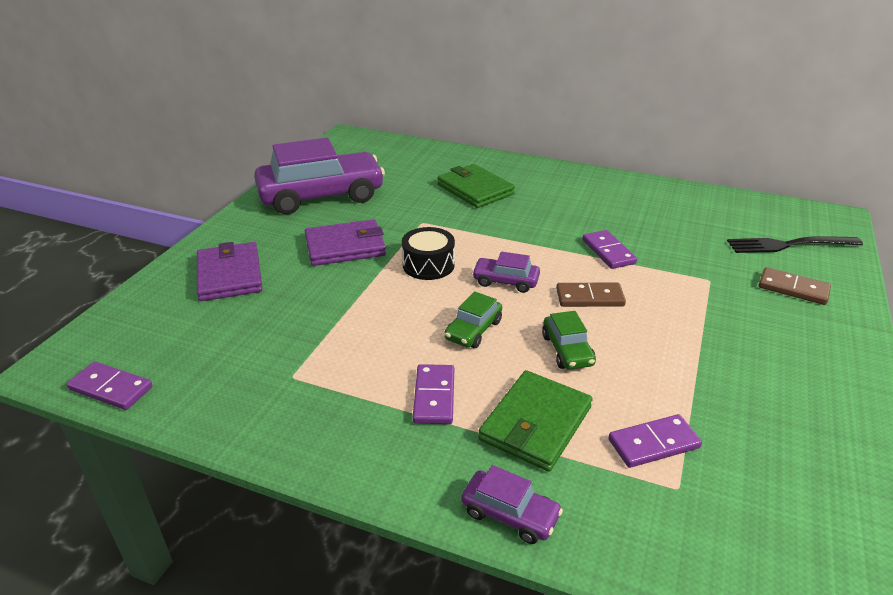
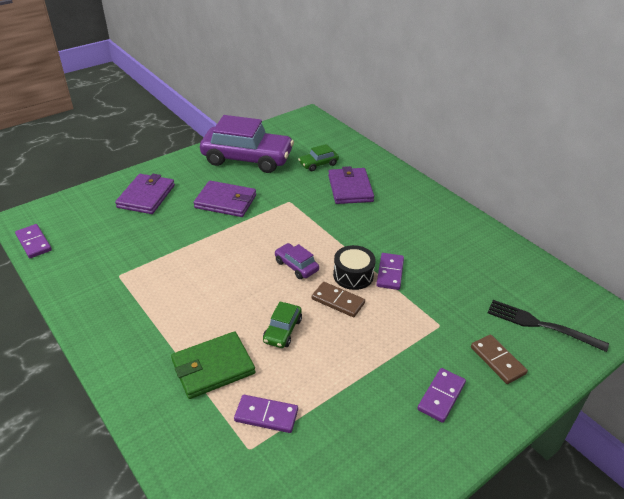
camera: 30 degrees right, 5 degrees up
(428, 265) = (261, 234): black drum -> black drum (353, 275)
(434, 396) = (176, 323): purple domino -> purple domino (441, 396)
(473, 330) = (241, 291): green car -> green car (318, 164)
(475, 189) = (350, 188): green wallet -> purple wallet
(510, 514) = (144, 410): purple car -> none

